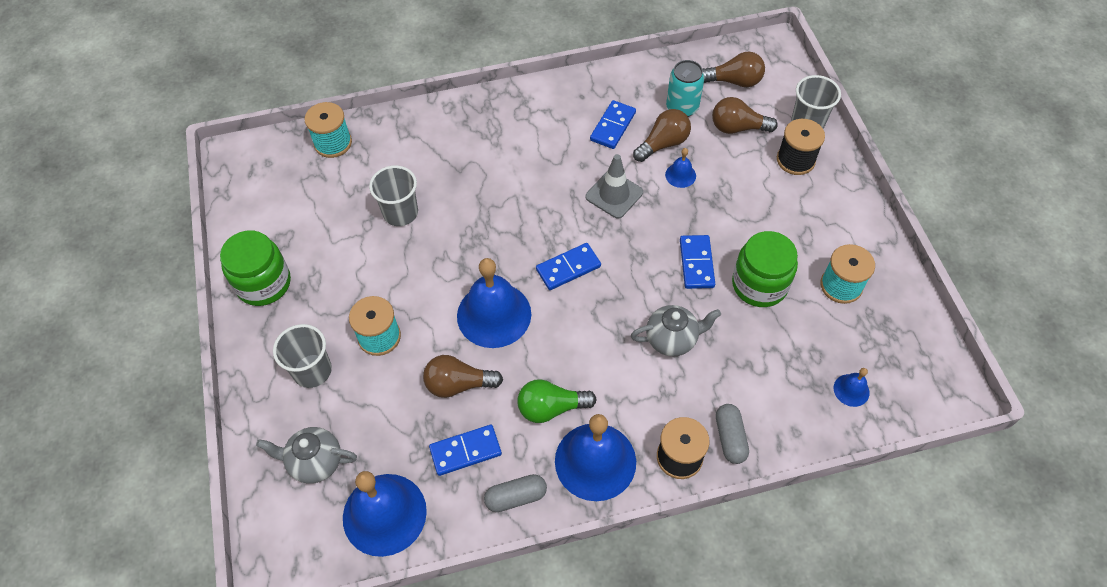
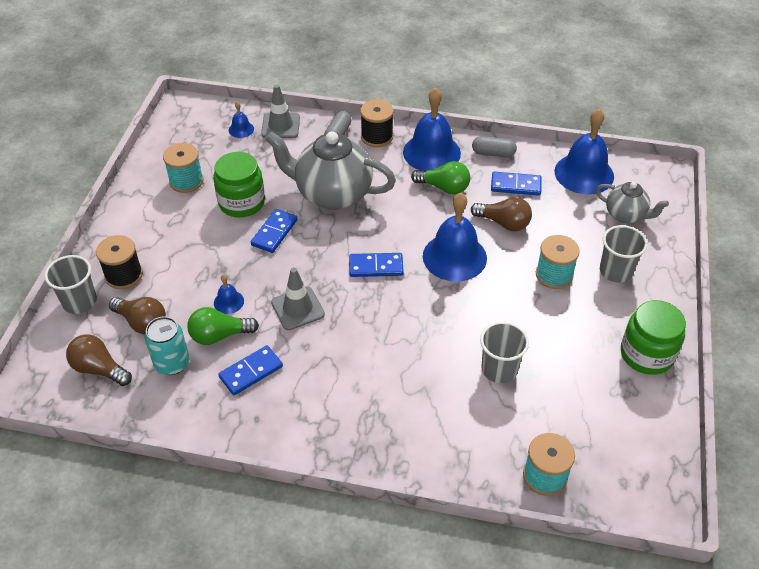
camera: 155 degrees left, 10 degrees down
(663, 144) = (219, 335): brown light bulb -> green light bulb
(672, 339) = (332, 194): grey teapot -> grey teapot, size x1.85
(810, 419) = (280, 126): none -> grey traffic cone

